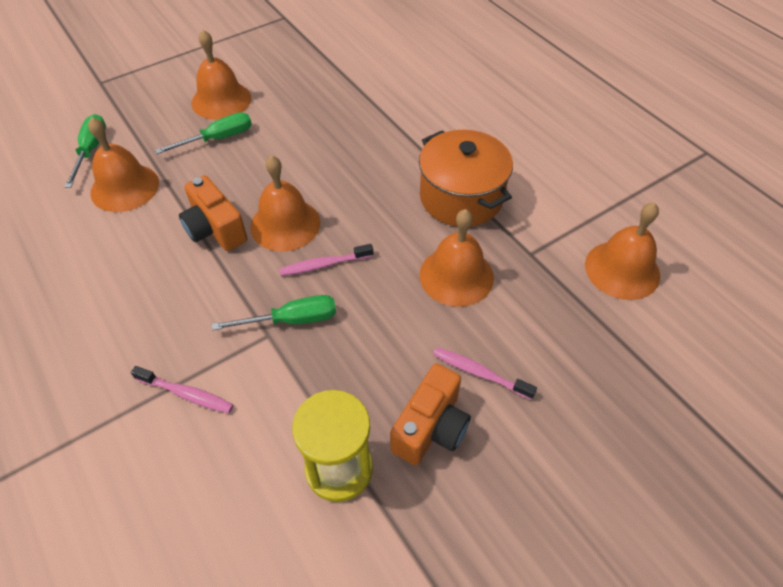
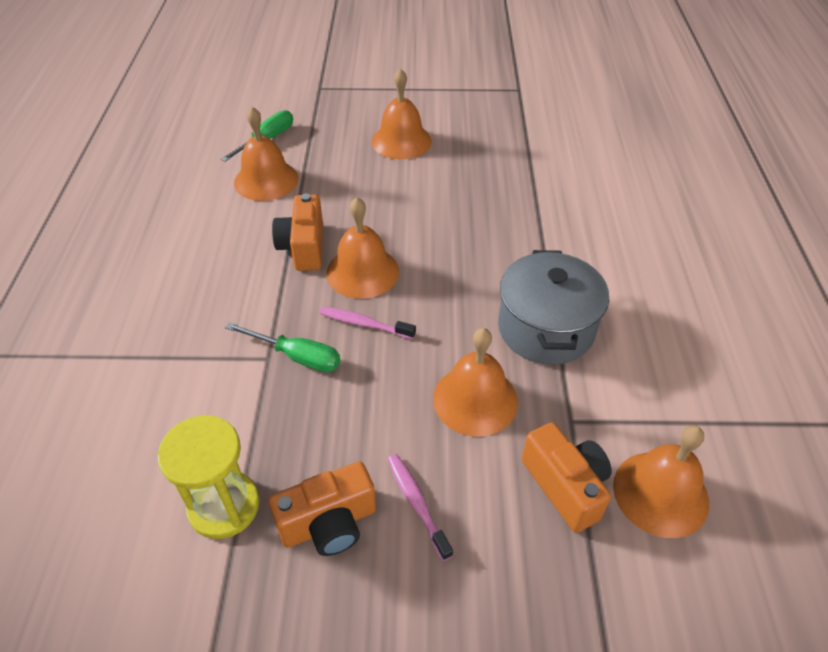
camera: 35 degrees right, 5 degrees down
(186, 394) = (169, 369): pink toothbrush -> none
(218, 139) = (370, 172): green screwdriver -> none
(461, 197) = (545, 328): orange pot -> grey pot
(564, 300) = (565, 486): none -> orange camera

